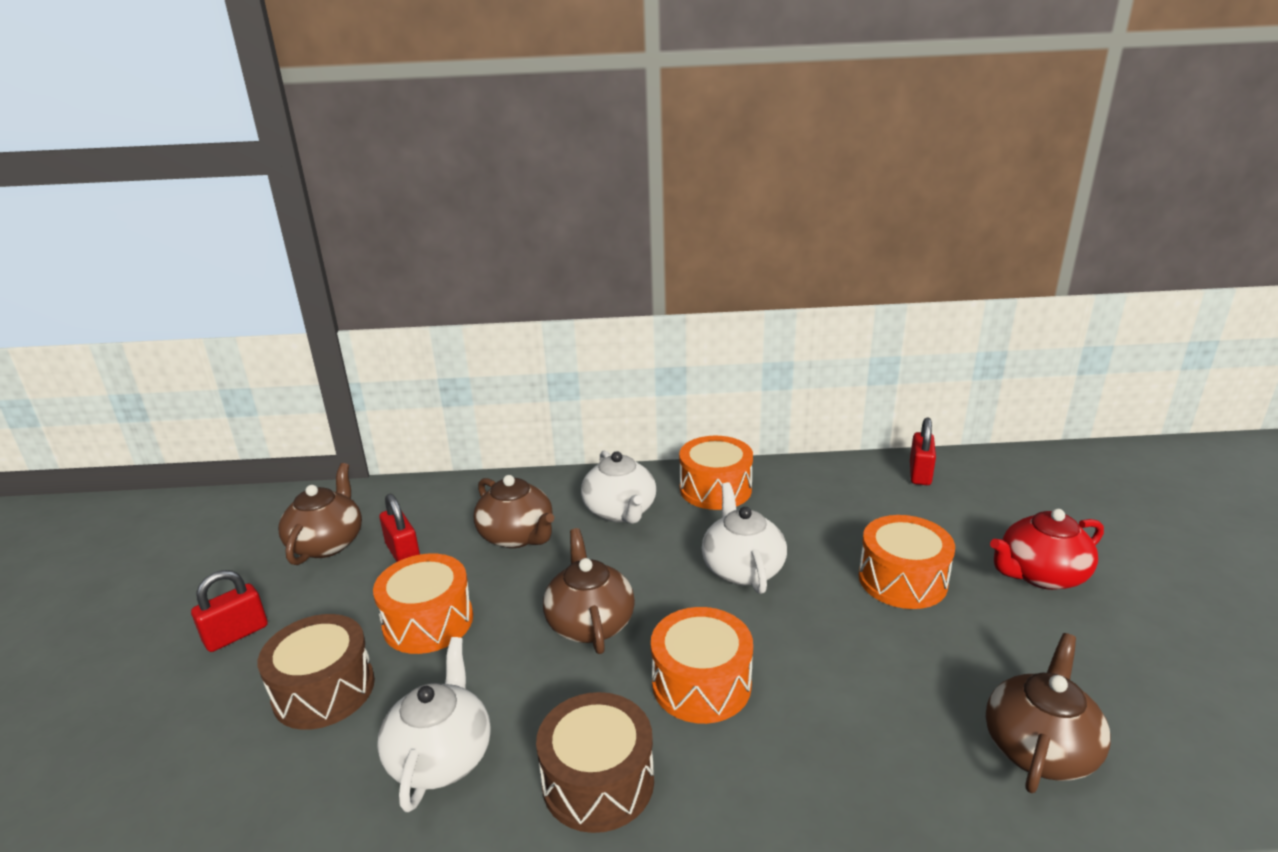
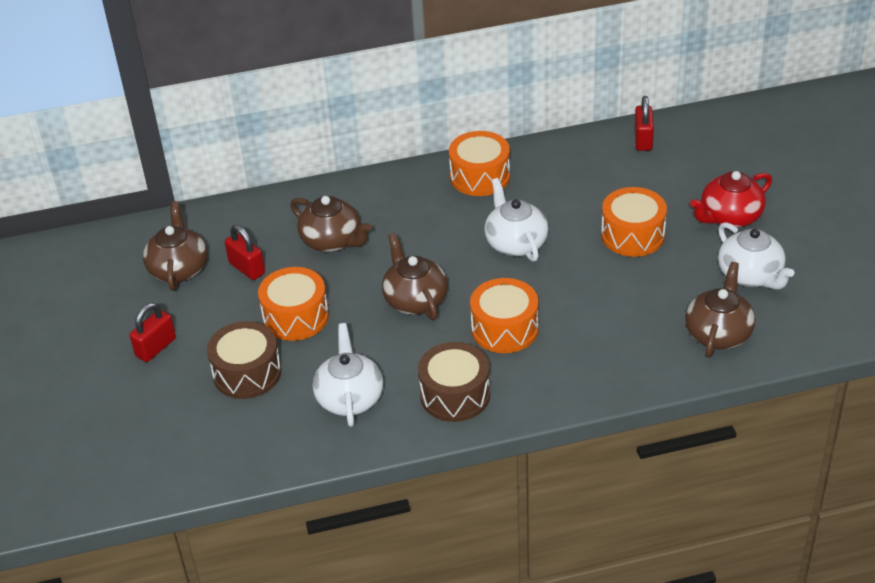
camera: 10 degrees left, 15 degrees up
(620, 511) = (408, 208): white teapot -> white teapot (750, 275)

